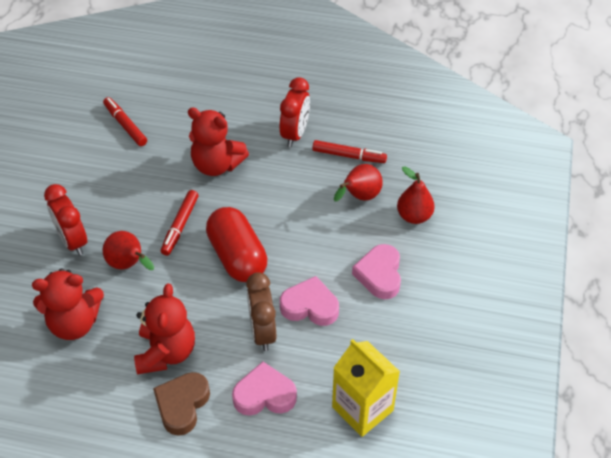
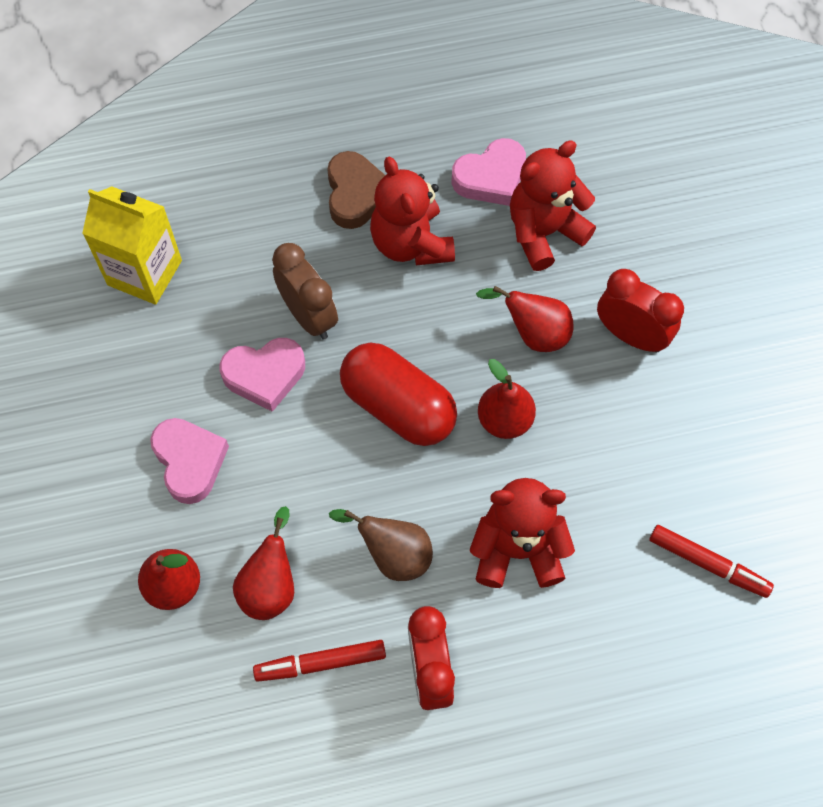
camera: 155 degrees right, 15 degrees up
(180, 226) = (504, 420): red marker -> red pear
(264, 395) = (267, 242): pink heart -> pink heart (491, 177)
(284, 186) = (393, 554): none -> brown pear

